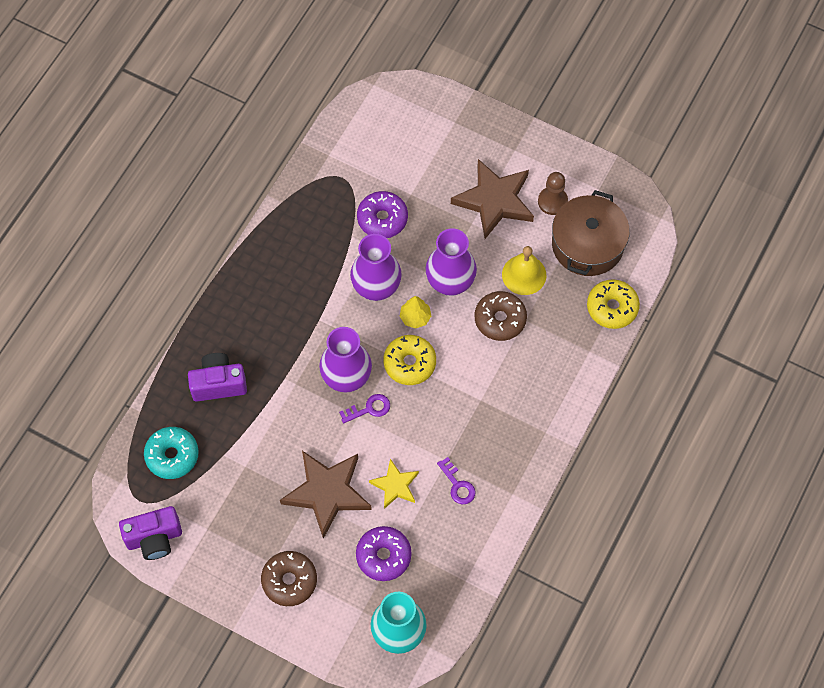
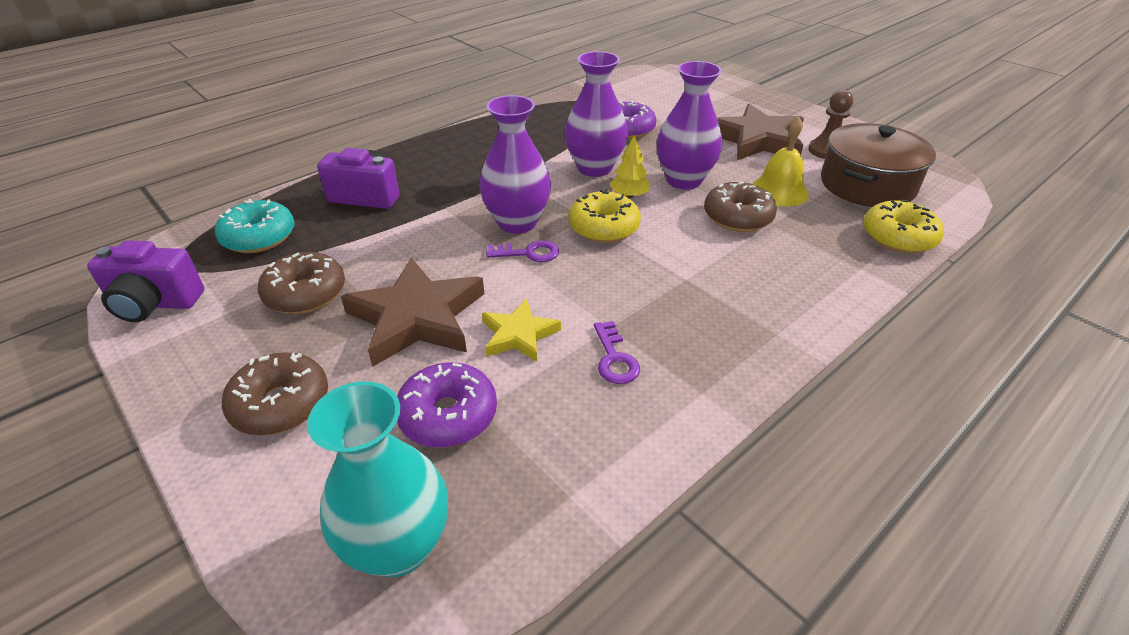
camera: 20 degrees right, 25 degrees down
(244, 497) = (305, 294): none -> brown donut

